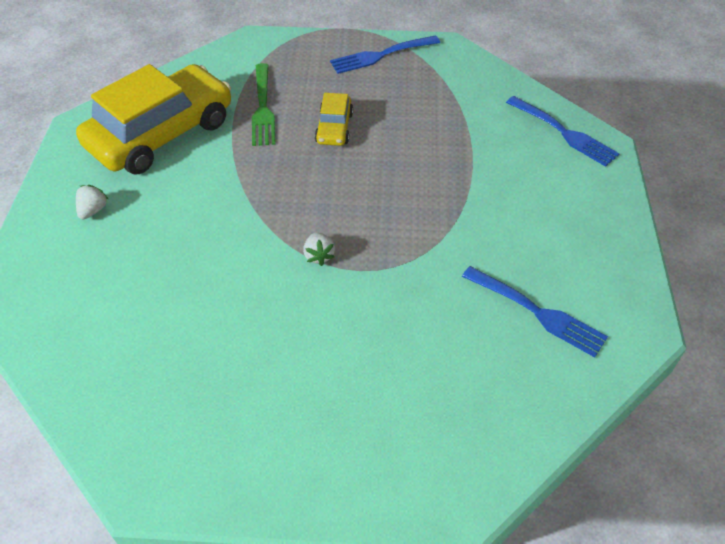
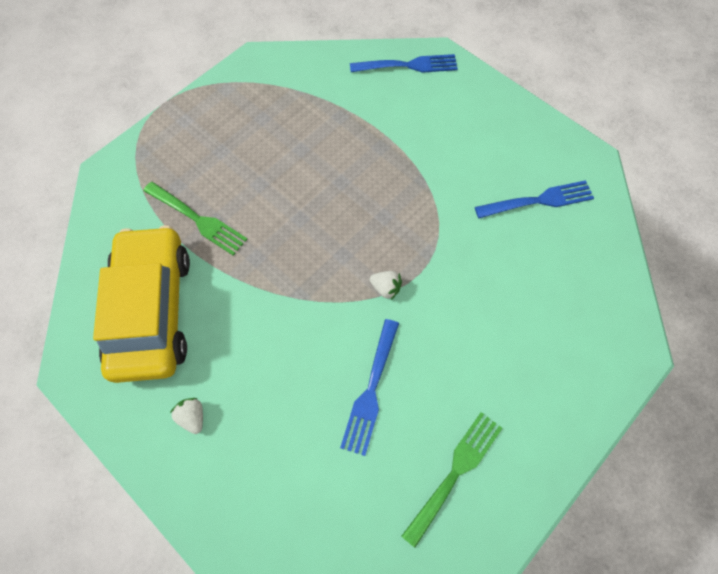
camera: 50 degrees left, 15 degrees up
(181, 416) = (455, 473): none -> green fork
(334, 128) = (269, 189): yellow car -> none
(382, 55) = (222, 103): blue fork -> blue fork (371, 389)

